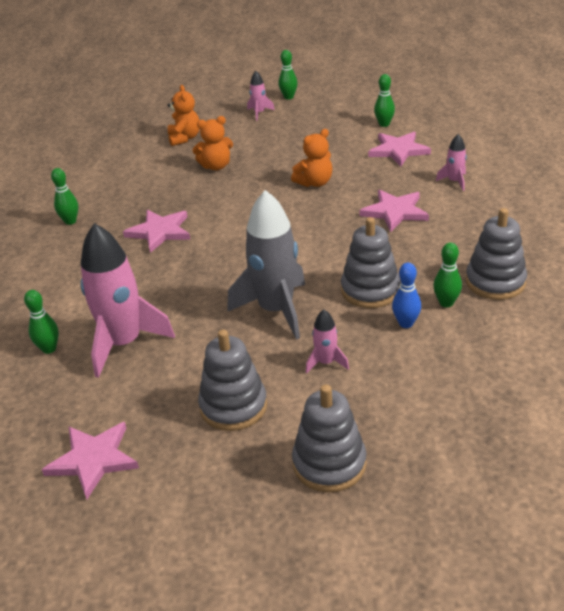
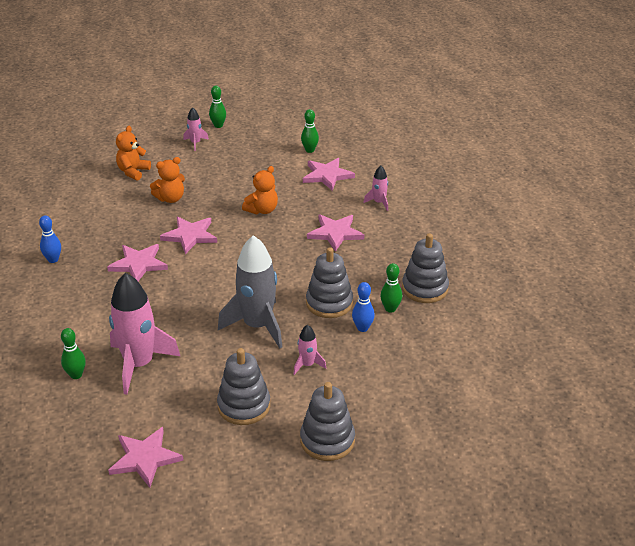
camera: 15 degrees left, 0 degrees up
(70, 221) = (53, 259): green bowling pin -> blue bowling pin
(184, 138) = (133, 172): orange teddy bear -> orange teddy bear turned 135 degrees counterclockwise
(226, 205) = (190, 236): none -> pink star

